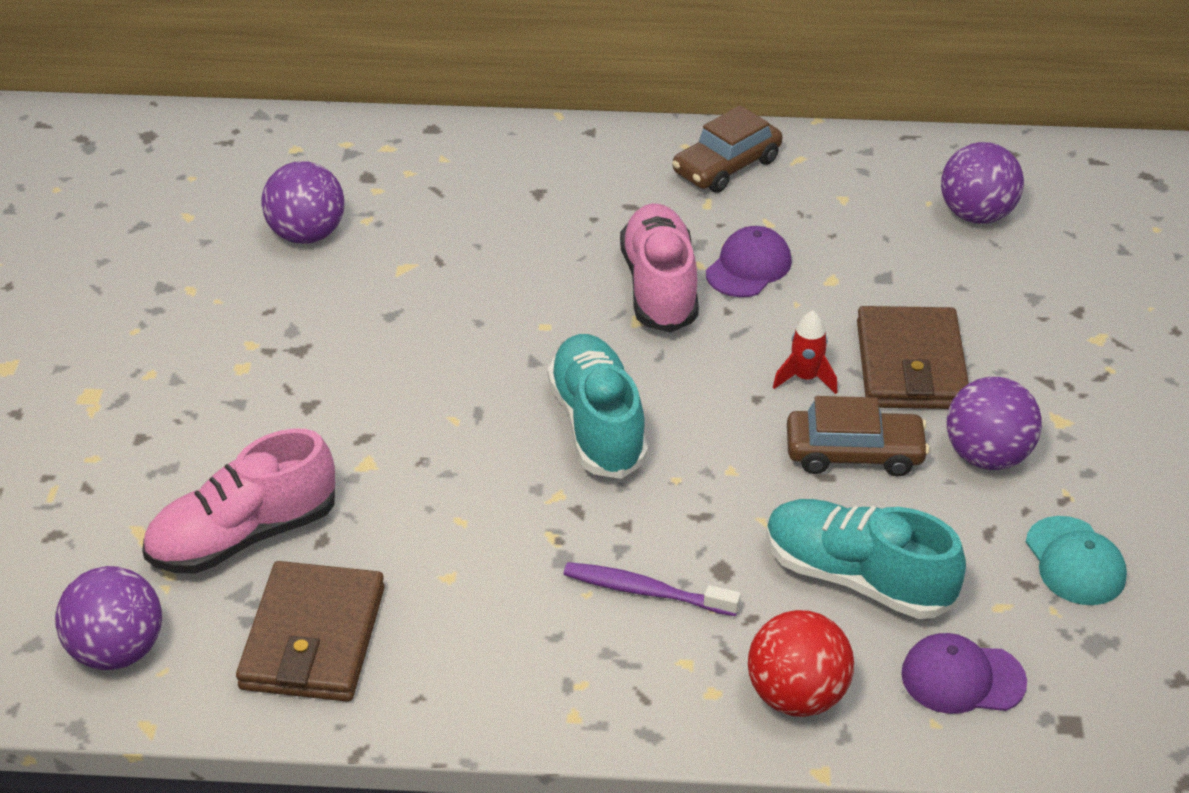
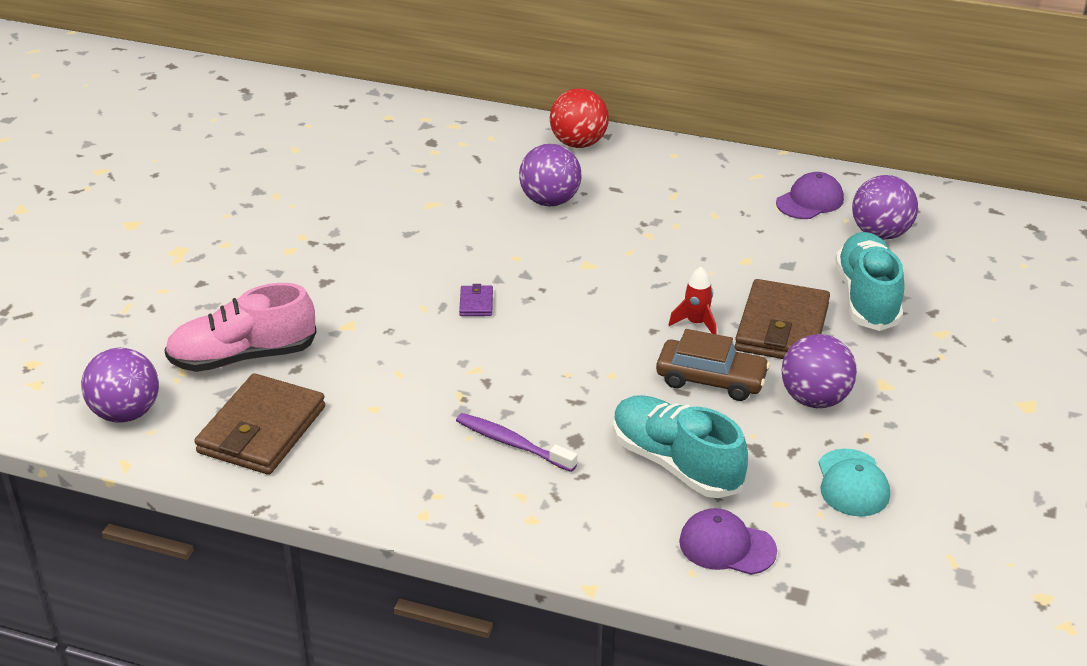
camera: 15 degrees right, 5 degrees down
(307, 234) = (372, 172): purple ball -> purple ball (550, 201)
(520, 401) = (476, 303): none -> purple wallet
(597, 425) = (526, 328): turquoise shoe -> turquoise shoe (867, 298)
(659, 287) = (612, 245): pink shoe -> none
(726, 166) = (699, 173): brown car -> none
(748, 267) = (686, 242): purple cap -> purple cap (810, 201)
(797, 695) = (594, 533): red ball -> red ball (578, 143)

